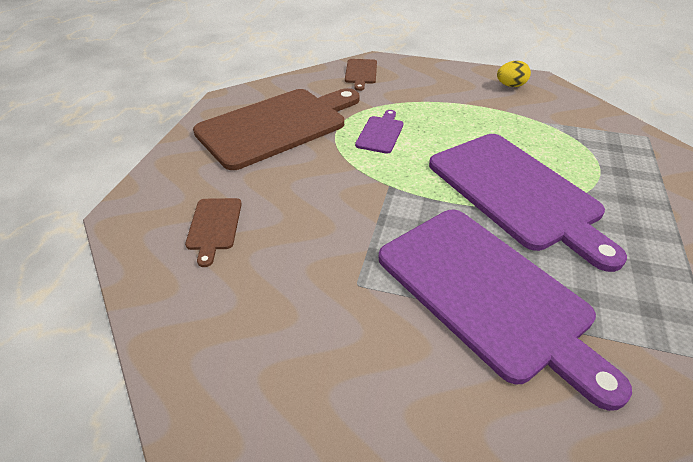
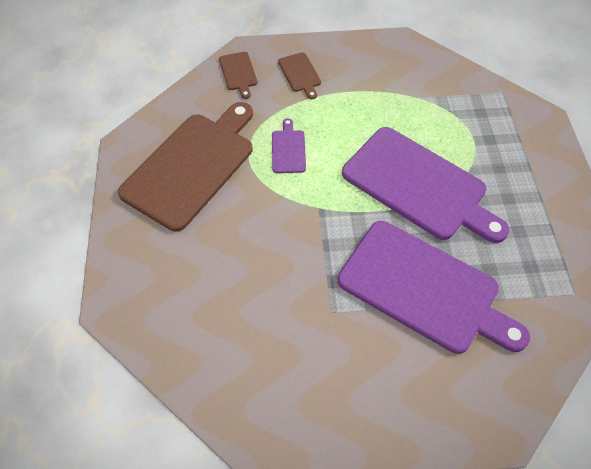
camera: 20 degrees left, 15 degrees up
(214, 226) = (196, 294): brown cutting board -> brown cutting board (300, 74)
(510, 85) = (380, 56): yellow egg -> none

